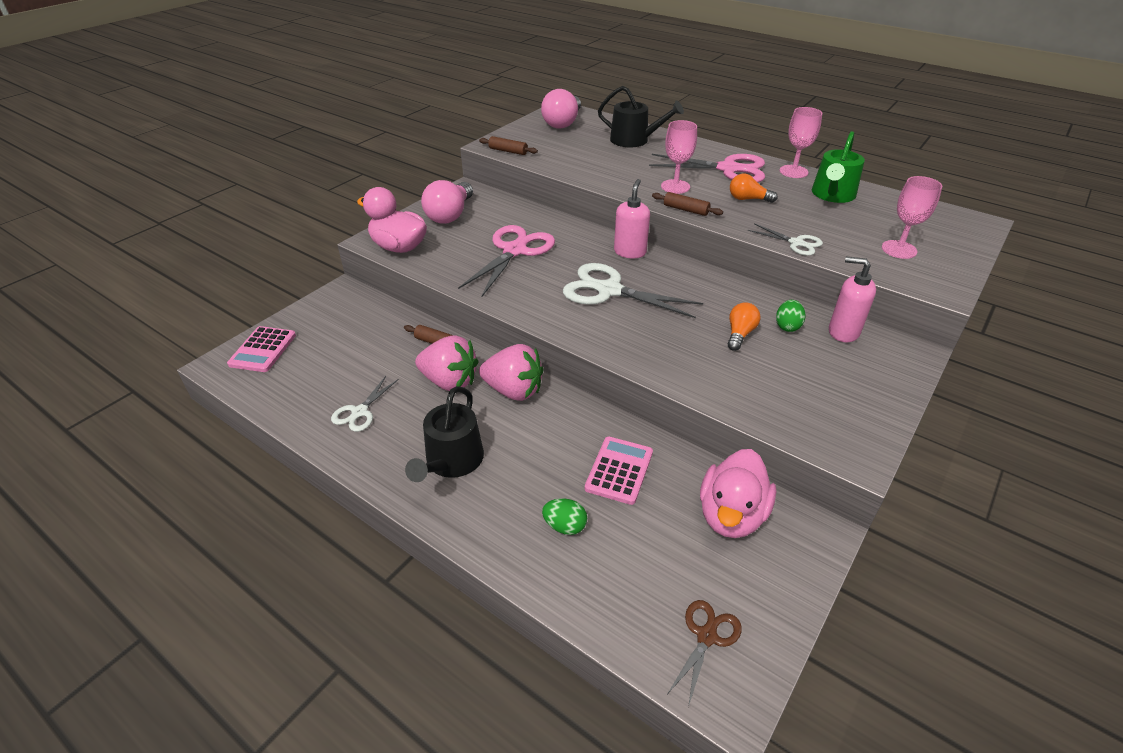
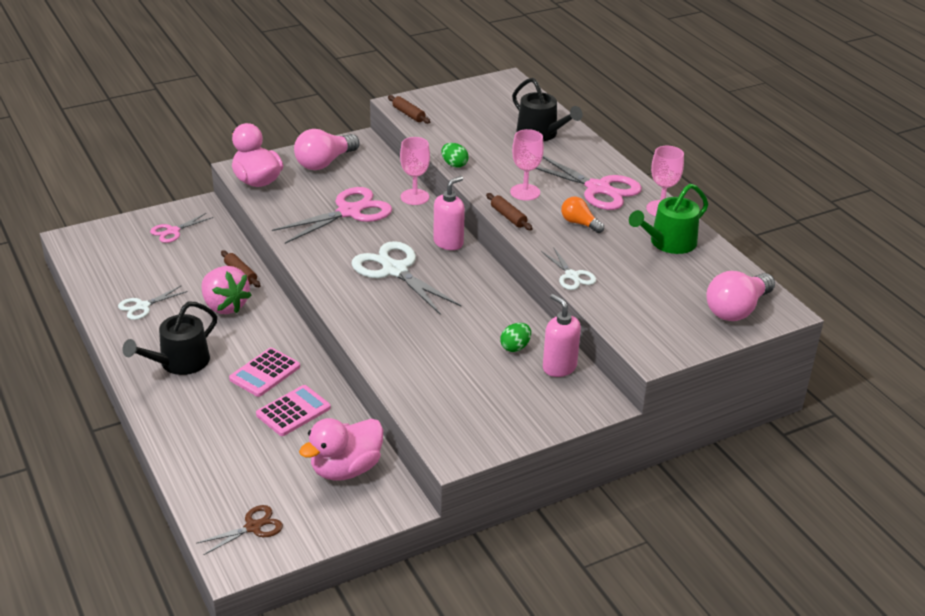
camera: 25 degrees right, 5 degrees down
(263, 350) = (107, 237): pink calculator -> pink calculator (265, 373)
(332, 323) = (172, 231): none -> pink scissors
(514, 391) = (267, 329): pink strawberry -> none
(563, 123) = (492, 96): pink light bulb -> pink light bulb (737, 309)
(565, 526) = (221, 431): green egg -> green egg (454, 164)
(739, 334) = (466, 340): orange light bulb -> none
(899, 249) = (661, 310): pink goblet -> pink goblet (414, 197)

